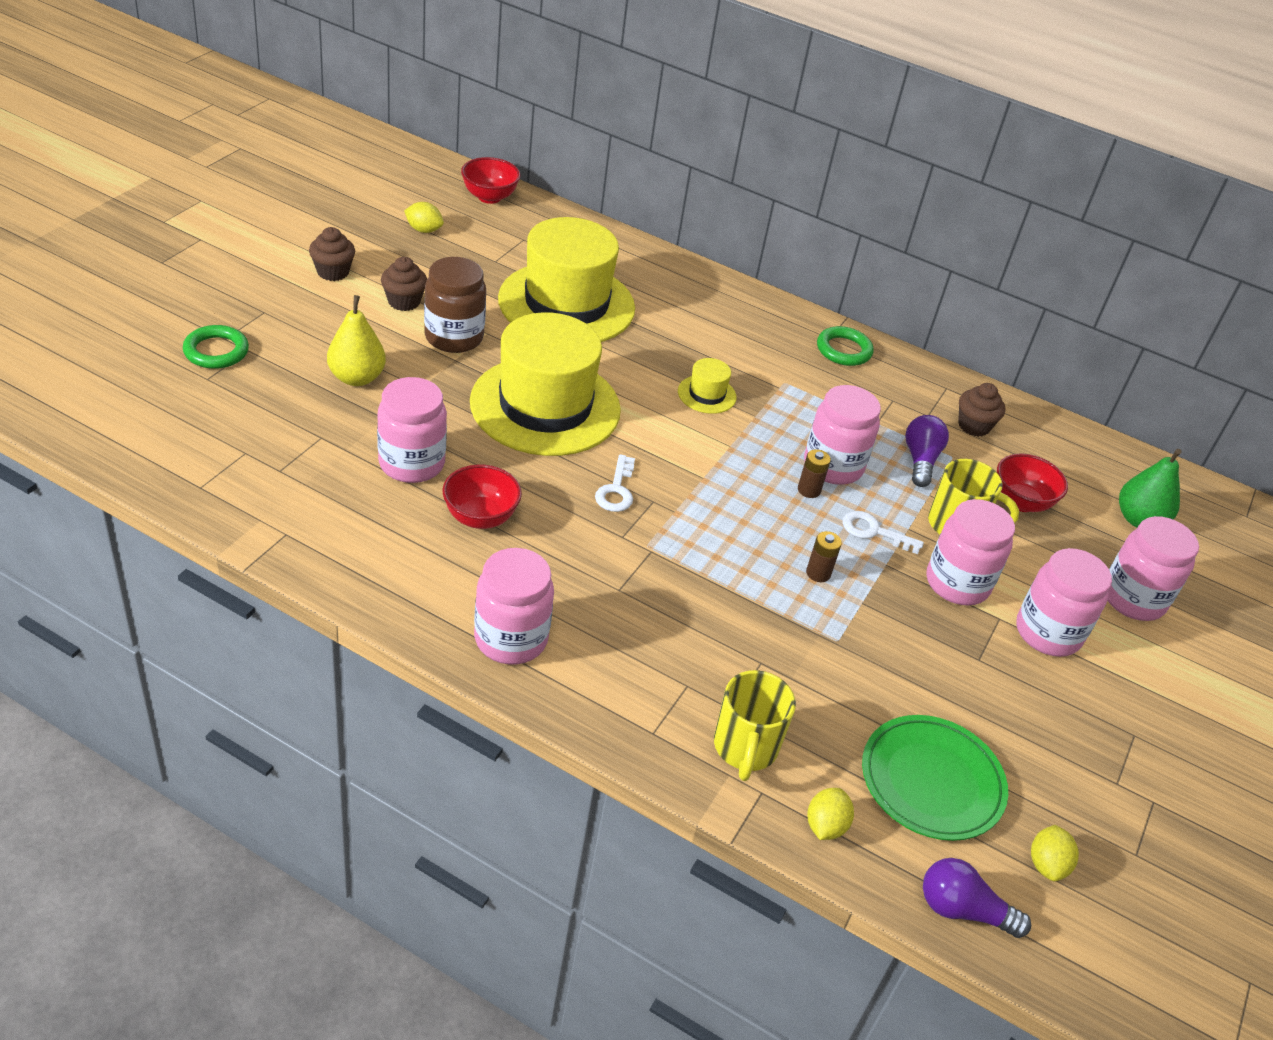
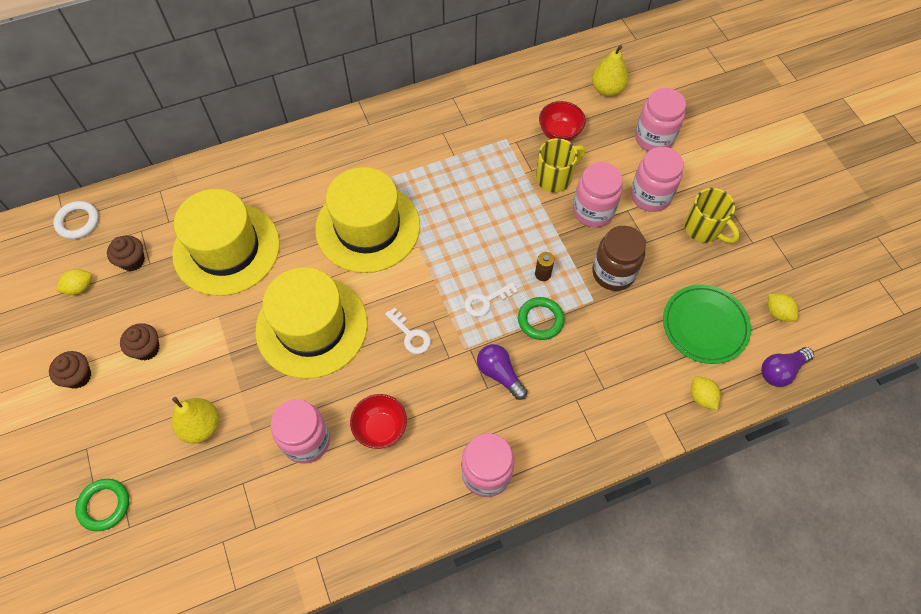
camera: 45 degrees left, 20 degrees up
(454, 337) = (207, 340): brown jar -> brown jar (613, 273)
(489, 197) = (78, 222): red bowl -> white ring
(707, 394) = (367, 227): yellow hat -> yellow hat, size x2.45
(745, 749) = (634, 401): yellow mug -> yellow mug (704, 229)
(809, 490) = (480, 231): brown battery -> none
(833, 466) = (471, 204): pink jar -> none
(843, 350) = (385, 125): green ring -> green ring (540, 320)
(874, 532) = (532, 222): white key -> white key (486, 301)
(920, 460) = (497, 157): purple light bulb -> purple light bulb (499, 374)
(973, 426) = (490, 109): brown cupcake -> brown cupcake (132, 261)
(1138, 519) = (607, 89): green pear -> yellow pear

